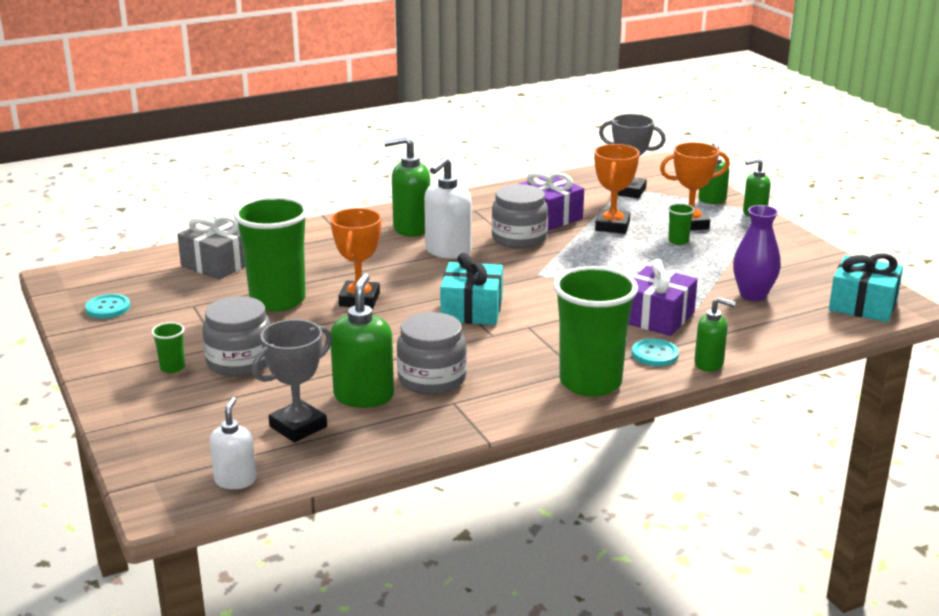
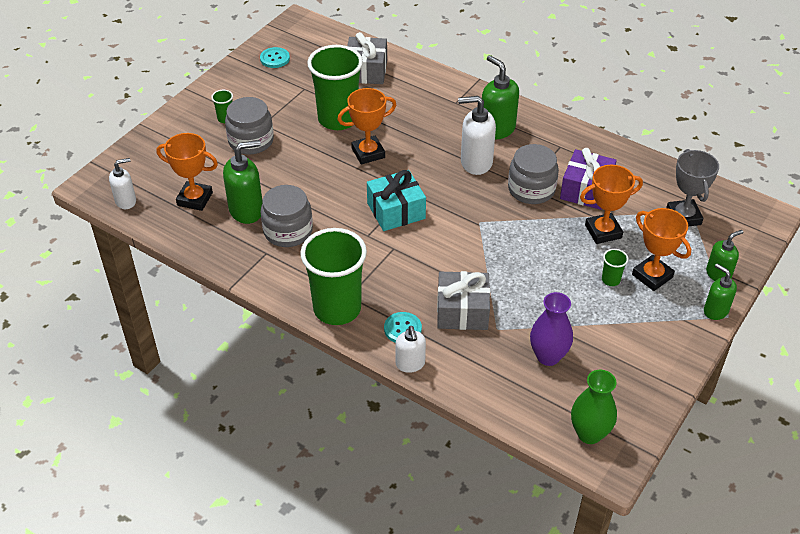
camera: 60 degrees right, 20 degrees up
(298, 426) = (195, 199): grey trophy -> orange trophy
(657, 317) = (462, 311): purple gift -> grey gift
(709, 364) = (410, 364): green soap dispenser -> white soap dispenser
(863, 305) = (589, 433): turquoise gift -> green vase

